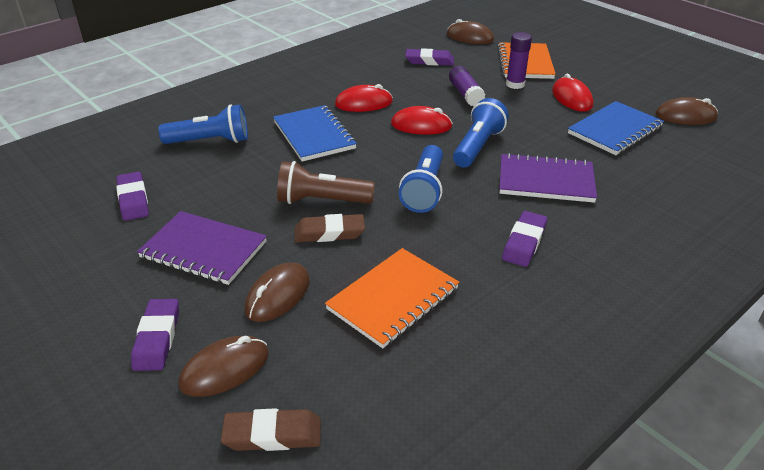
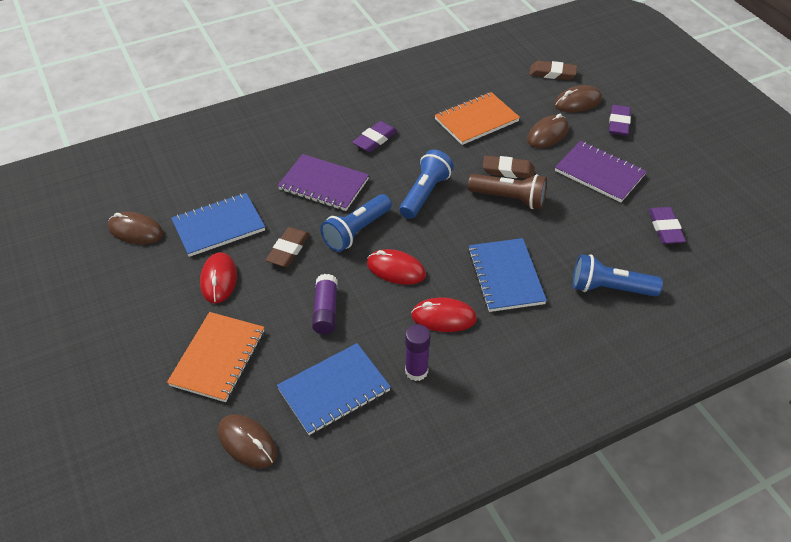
camera: 165 degrees left, 10 degrees up
(429, 61) = (334, 390): purple eraser -> blue notebook
(515, 84) = (260, 316): purple glue stick -> purple glue stick (416, 371)
(531, 124) = (288, 250): none -> brown eraser

